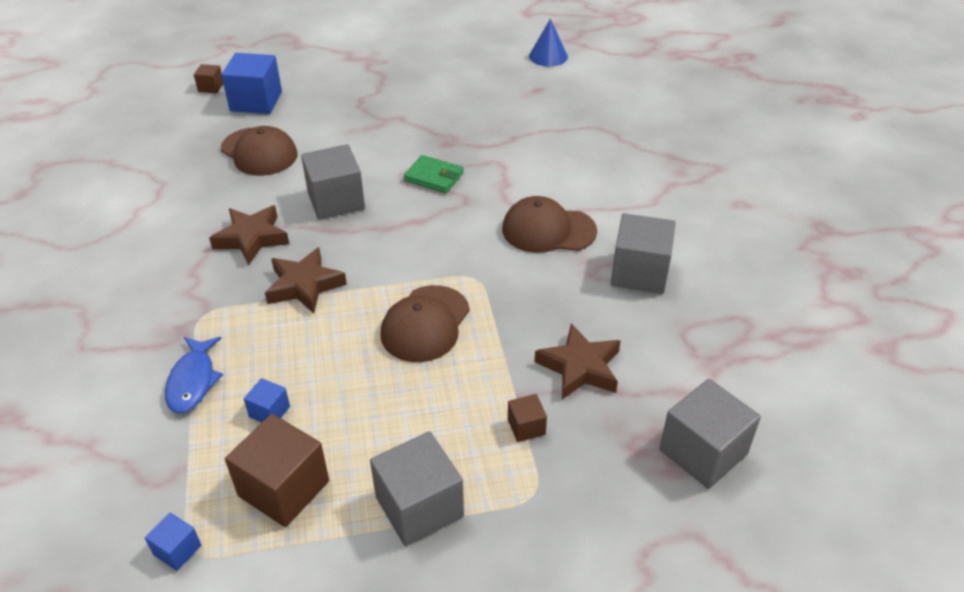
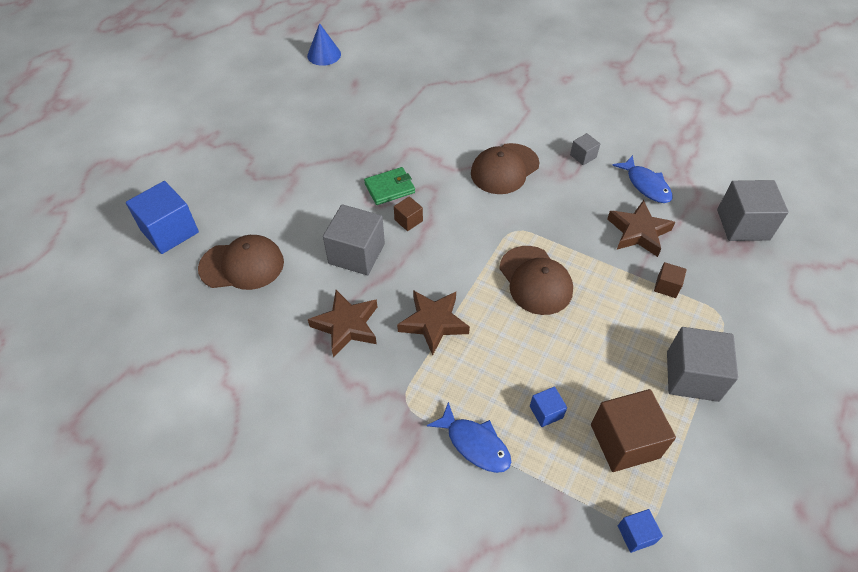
camera: 50 degrees left, 10 degrees up
(211, 87) = (109, 248): brown cube -> brown cube (408, 220)
(639, 273) = (583, 156): grey cube -> grey cube, size x0.49
(660, 340) = (646, 185): none -> blue fish

